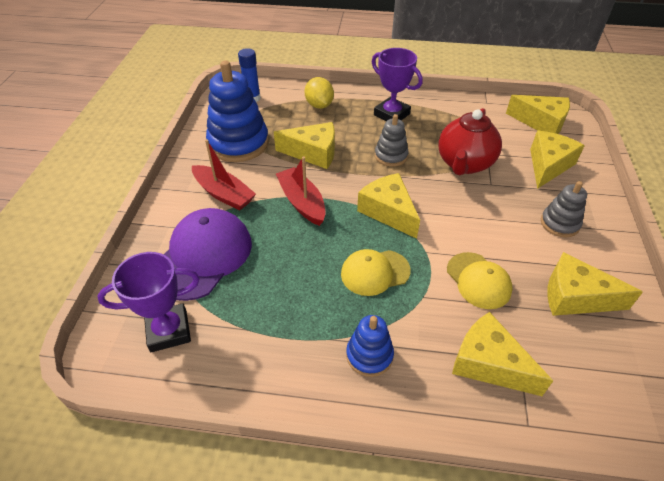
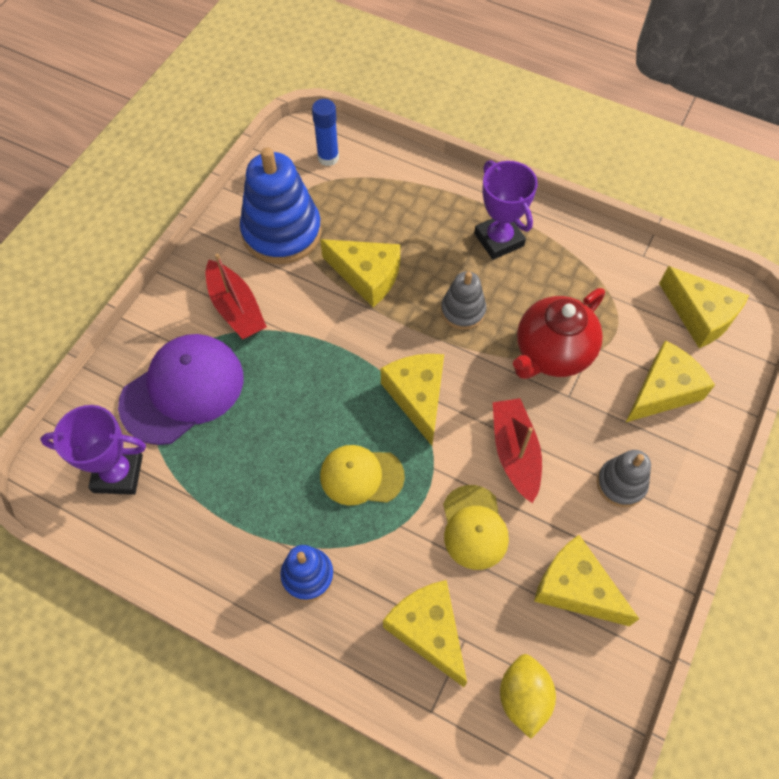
camera: 20 degrees right, 15 degrees up
(302, 202) = (321, 350): red boat -> red boat (515, 453)
(319, 105) = (410, 195): yellow lemon -> yellow lemon (523, 697)

